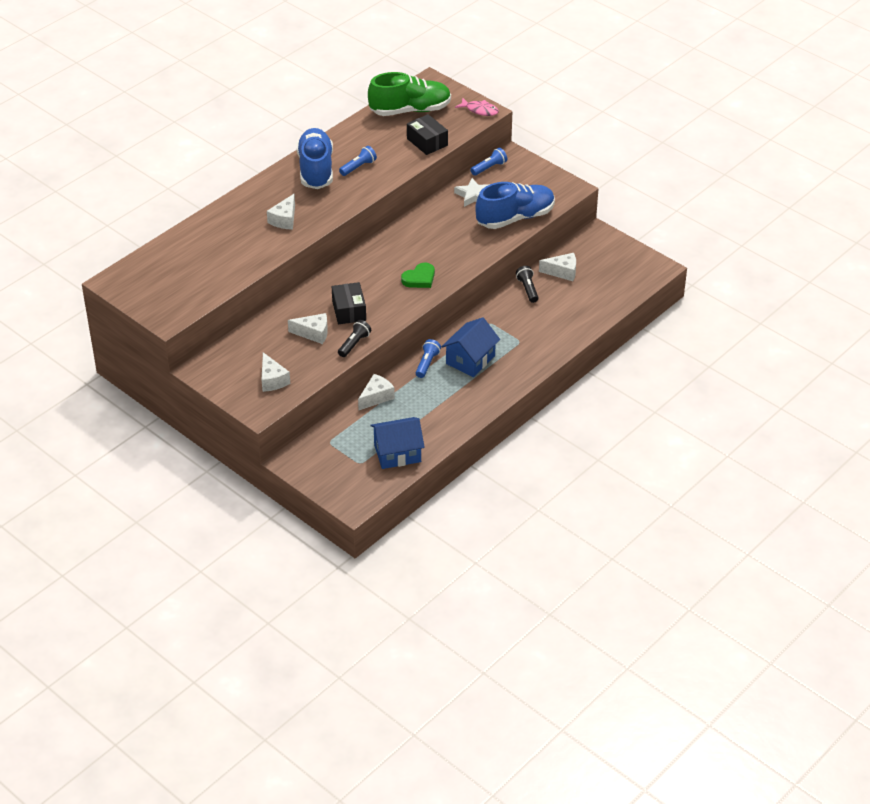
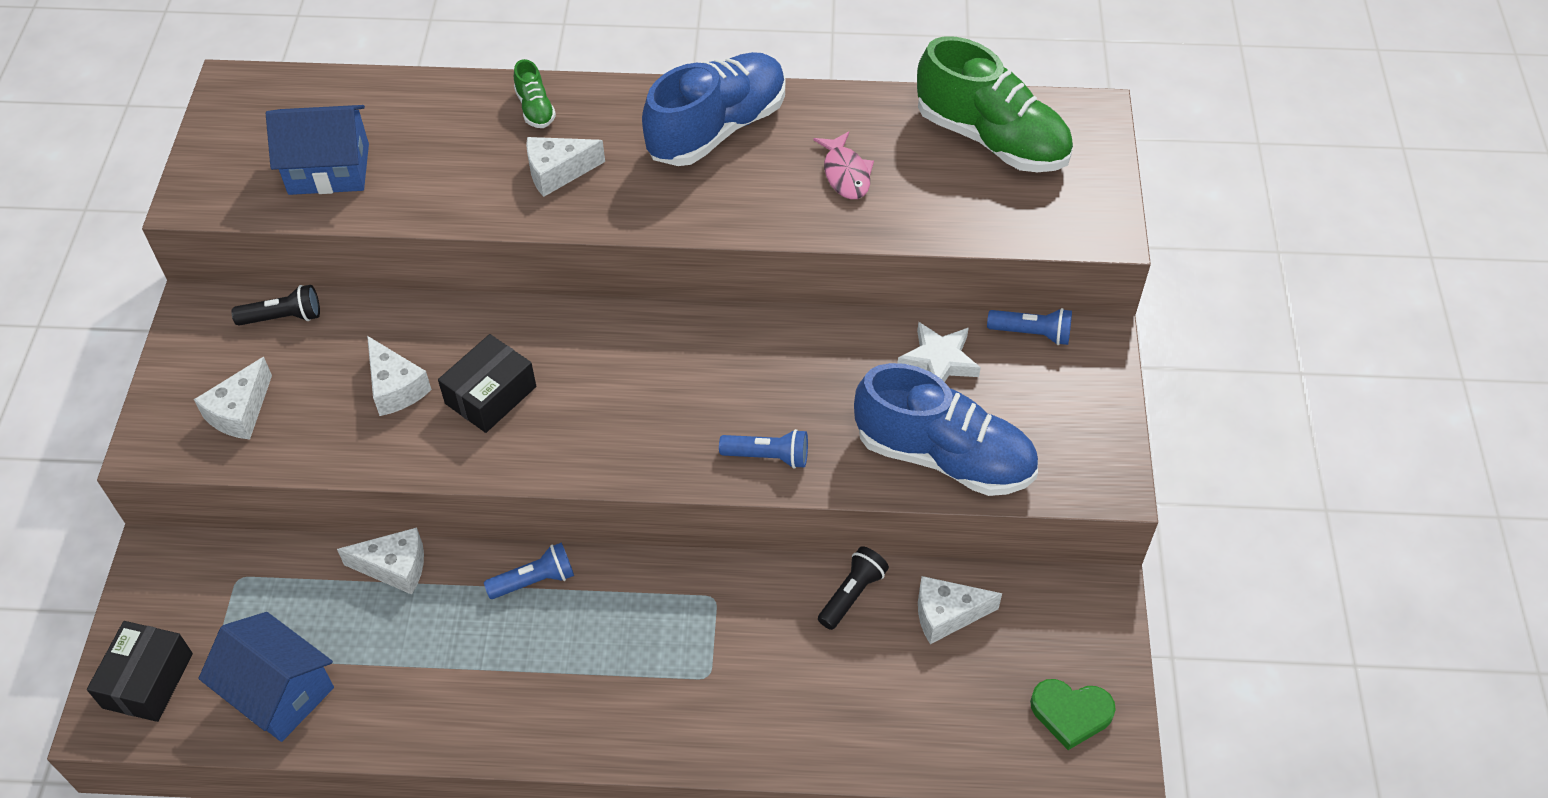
camera: 50 degrees right, 10 degrees up
(241, 208) = (535, 109): none -> green shoe
(354, 344) = (414, 457): black flashlight -> black flashlight (283, 317)
(358, 167) = (778, 172): blue flashlight -> blue flashlight (768, 456)
(419, 278) = (656, 432): green heart -> green heart (1071, 713)
(427, 142) = (936, 211): black box -> black box (148, 680)
(470, 360) = (596, 636): blue house -> blue house (329, 169)
(480, 110) = (1097, 222): pink fish -> pink fish (846, 174)
(562, 272) = (947, 615): white cheese -> white cheese turned 120 degrees clockwise

